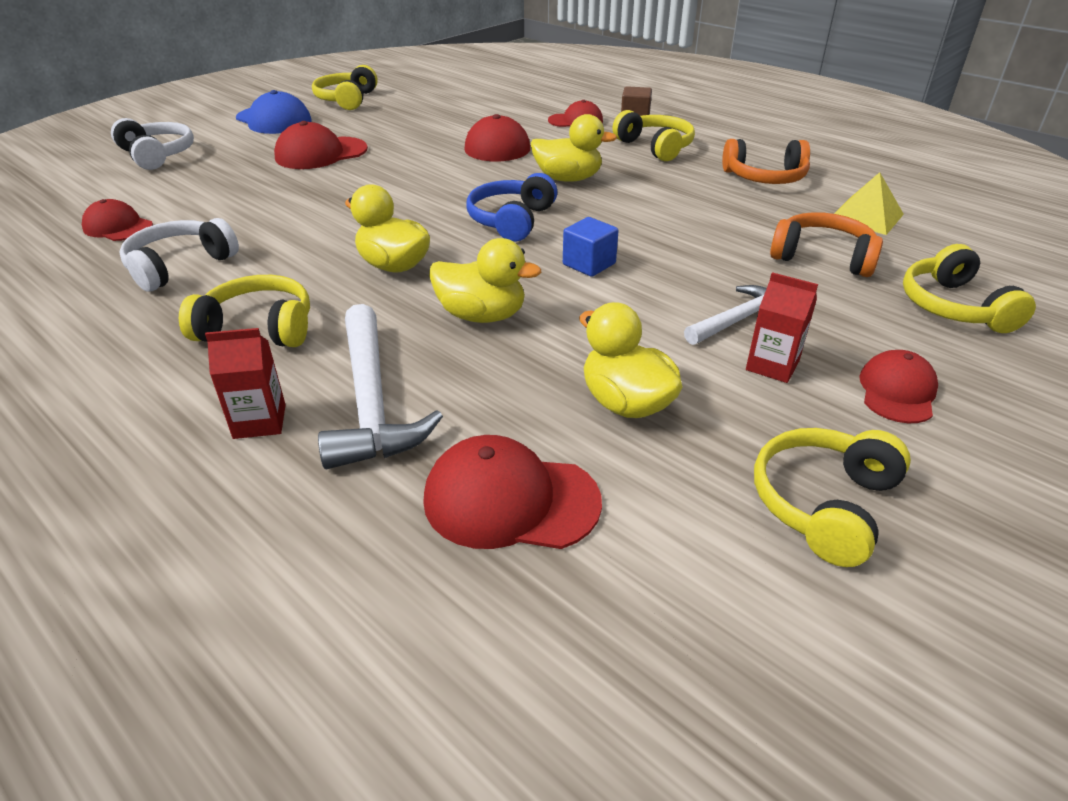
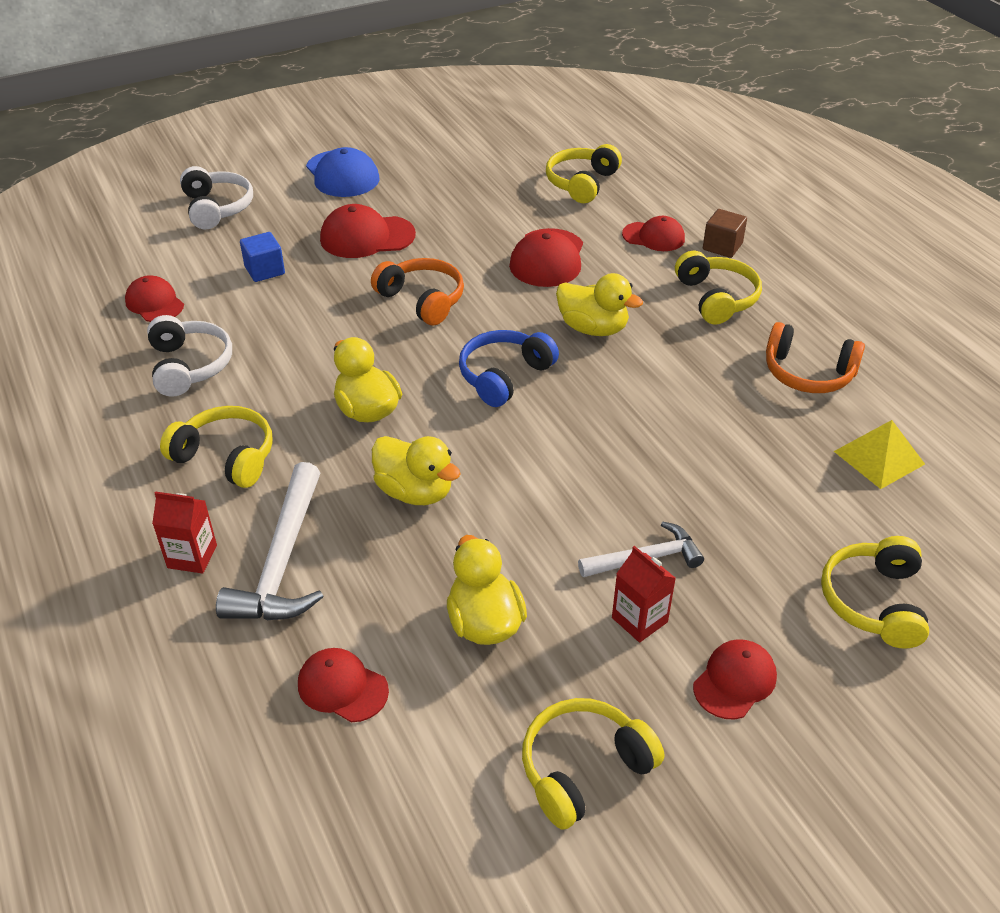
camera: 20 degrees right, 5 degrees up
(180, 266) = (189, 366): white headphones -> white headphones turned 105 degrees clockwise
(347, 100) = (428, 154): yellow headphones -> yellow headphones (582, 183)
(510, 500) = (342, 687): red cap -> red cap, size x0.66
(589, 264) = (546, 453): blue cube -> blue cube (264, 270)
(822, 257) = (786, 503): orange headphones -> orange headphones (422, 300)

